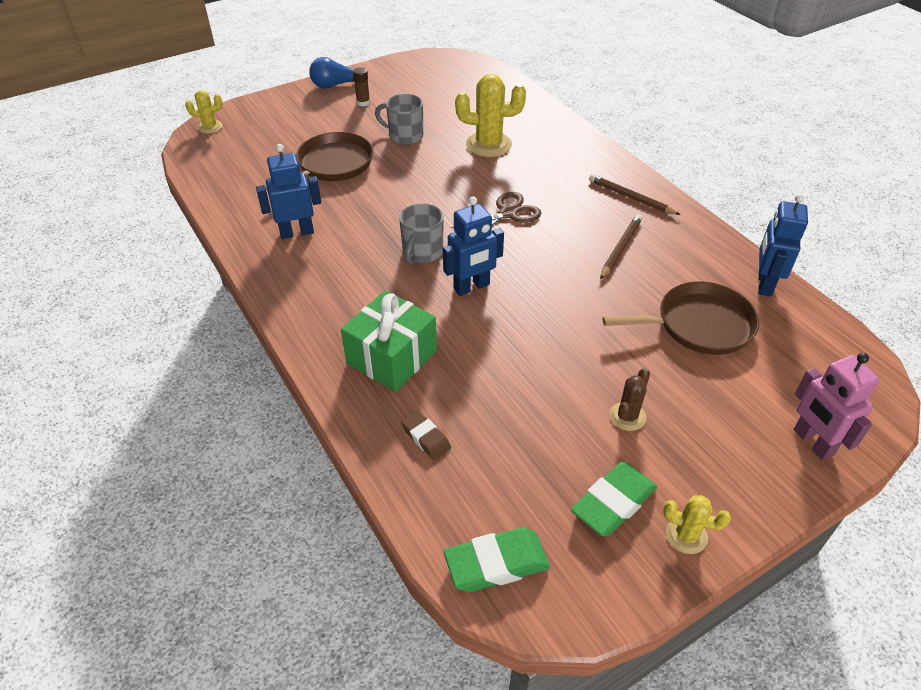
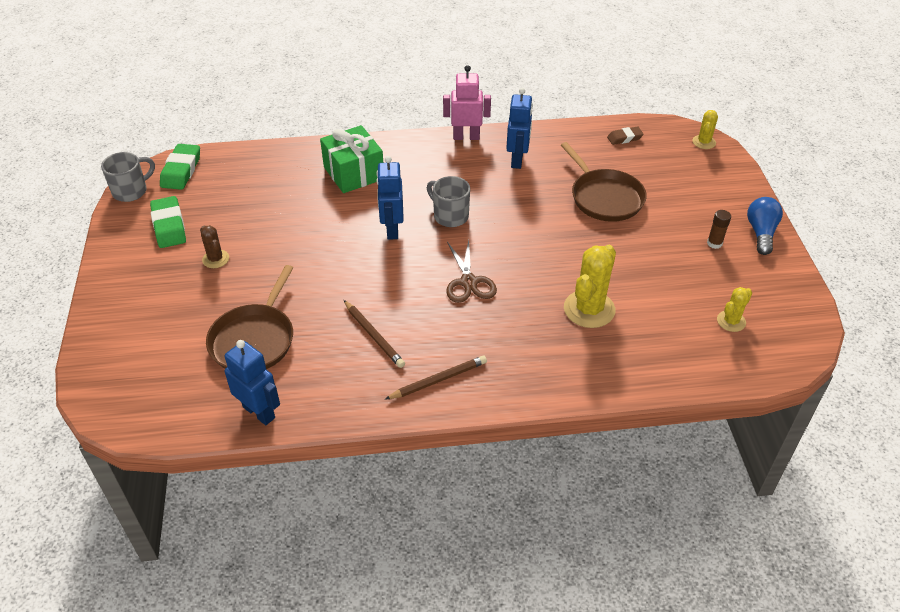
camera: 115 degrees right, 0 degrees up
(404, 136) = (634, 254): grey mug -> grey mug (131, 191)
(426, 438) = (279, 169): brown eraser -> brown eraser (624, 138)
(686, 535) = (123, 246): yellow cactus -> yellow cactus (731, 321)
(812, 442) = (112, 341): pink robot -> pink robot (466, 137)

